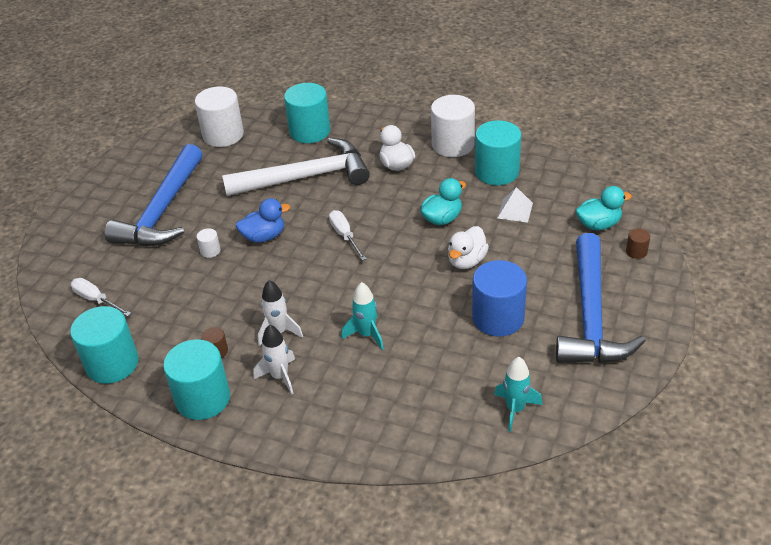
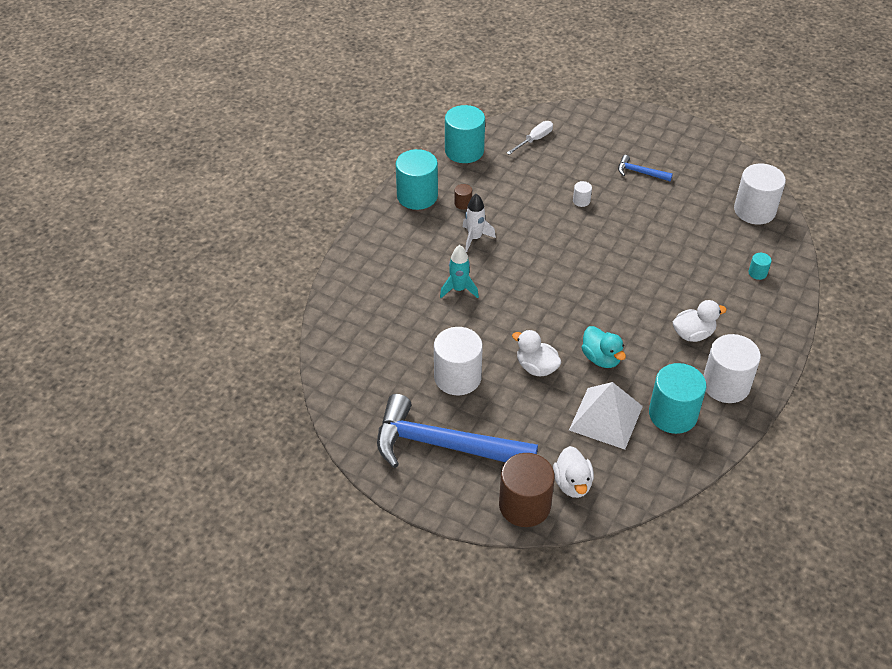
camera: 95 degrees right, 5 degrees up
(162, 211) = (640, 172): blue hammer -> blue hammer, size x0.42
(264, 236) = (595, 234): blue duck -> none
(280, 376) = (427, 237): white rocket -> none
(306, 177) = (679, 266): white hammer -> none
(310, 131) = (757, 273): turquoise cylinder -> turquoise cylinder, size x0.43
(345, 236) = (587, 286): white screwdriver -> none
(498, 318) = (457, 377): blue cylinder -> white cylinder
(515, 210) = (606, 418): white pyramid -> white pyramid, size x1.81
(515, 409) = (353, 370): turquoise rocket -> none
(598, 224) = (572, 484): turquoise duck -> white duck
(636, 252) = (524, 505): brown cylinder -> brown cylinder, size x2.34

